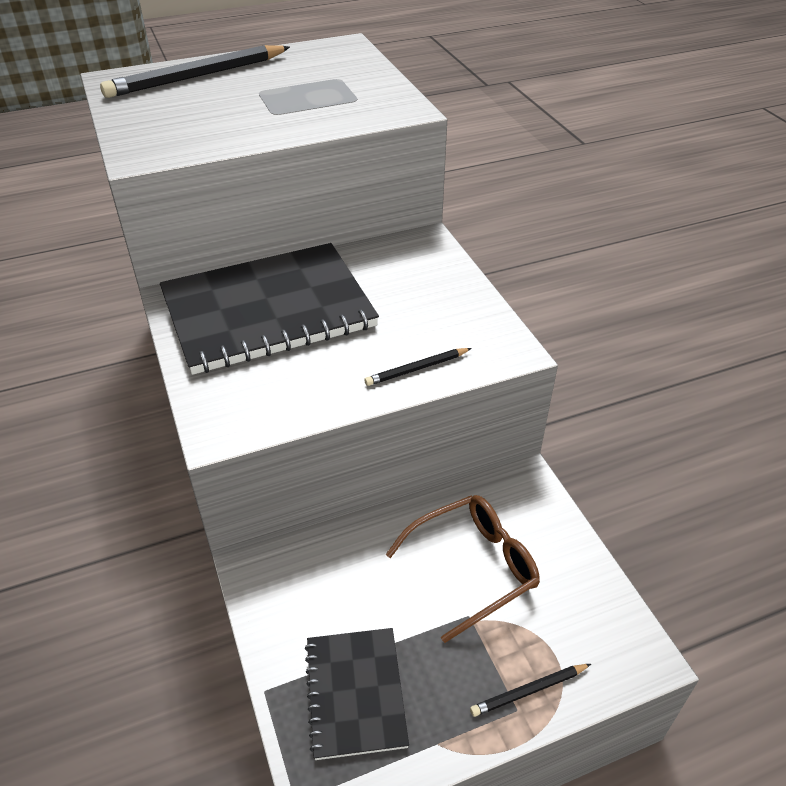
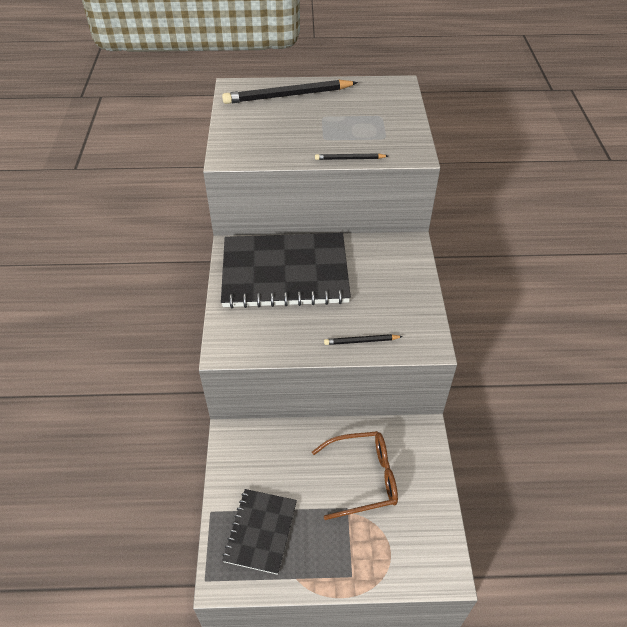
camera: 20 degrees right, 5 degrees up
(529, 691) = (364, 568): black pencil -> black pencil (349, 159)

